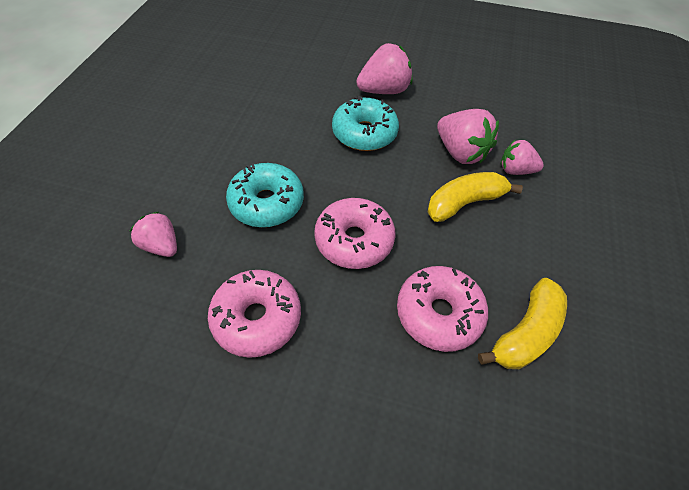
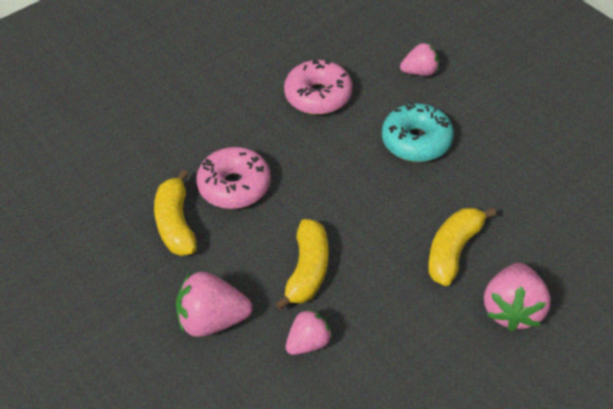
camera: 130 degrees right, 5 degrees down
(354, 240) = (335, 174): pink donut -> none
(364, 133) = (453, 251): turquoise donut -> yellow banana
(460, 152) = (367, 313): pink strawberry -> pink strawberry (212, 320)

